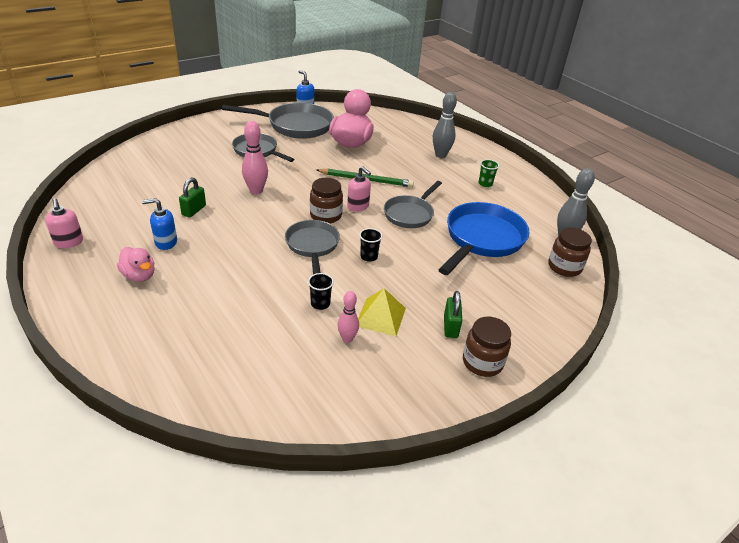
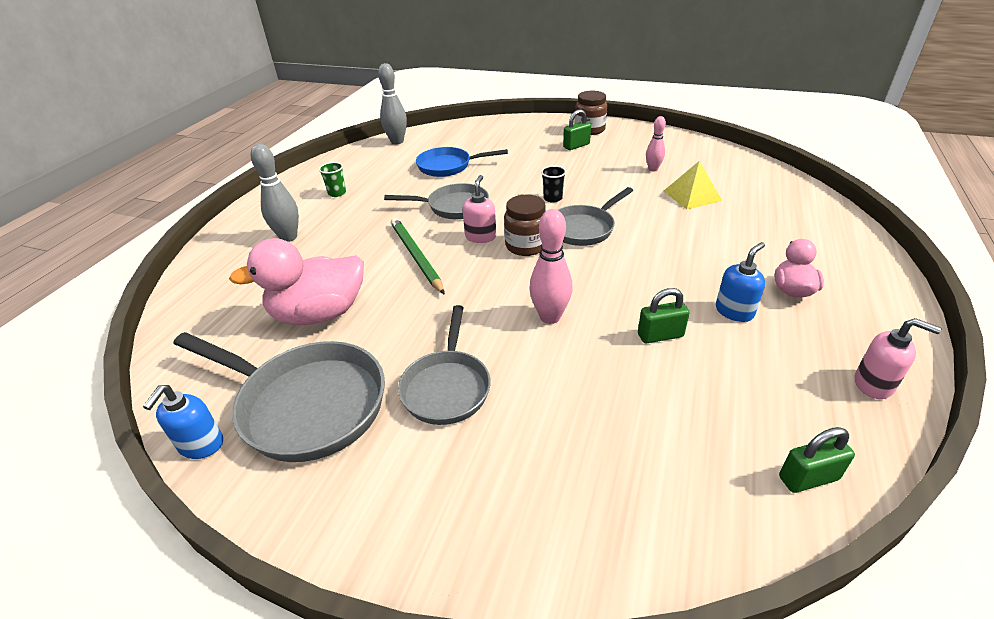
camera: 120 degrees left, 0 degrees up
(69, 242) = (874, 384): pink soap dispenser -> pink soap dispenser turned 90 degrees clockwise
(88, 193) = (808, 478): none -> green padlock
(166, 242) = (734, 311): blue soap dispenser -> blue soap dispenser turned 90 degrees counterclockwise
(295, 126) = (305, 405): grey pan -> grey pan turned 150 degrees clockwise
(320, 304) = (642, 192): black cup -> none
(380, 316) = (611, 168): yellow pyramid -> yellow pyramid (692, 195)
(482, 239) = (448, 166): blue pan -> blue pan, size x0.64
(564, 267) = (442, 133): brown jar -> none

